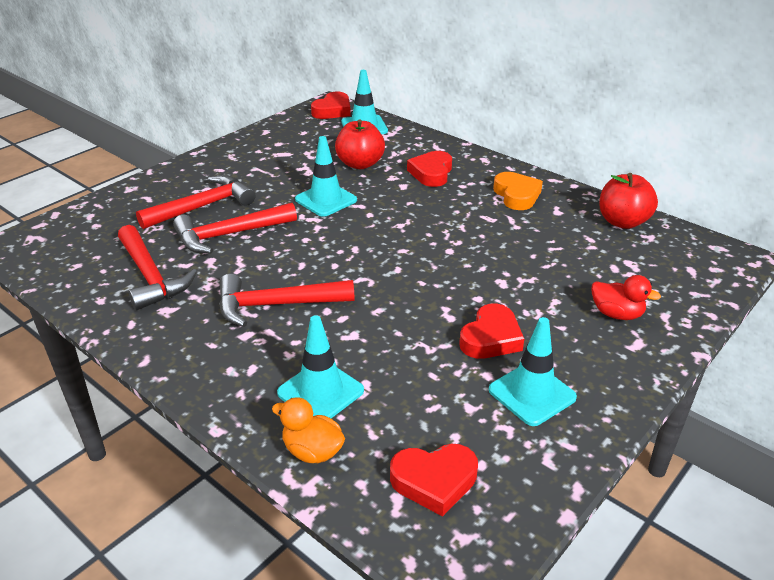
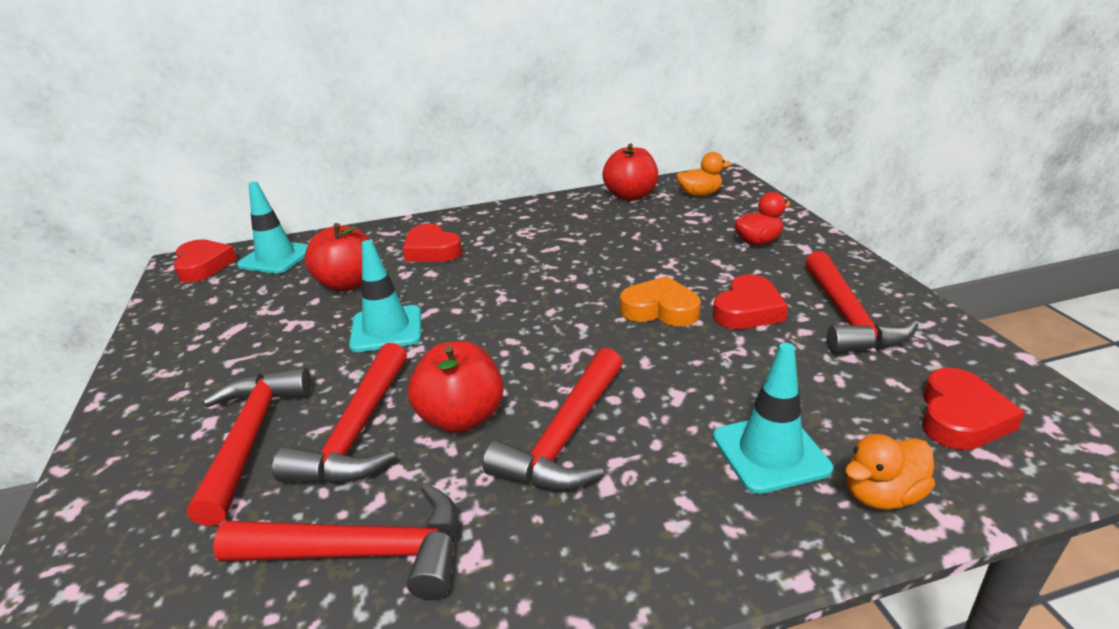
camera: 55 degrees left, 5 degrees down
(265, 262) = (461, 418): none -> red apple
(491, 338) = (748, 310): red heart -> red heart turned 60 degrees clockwise
(516, 195) = (532, 223): orange heart -> orange heart (660, 309)
(532, 394) = (847, 317): turquoise traffic cone -> red hammer
(674, 256) = (699, 194): none -> orange duck

